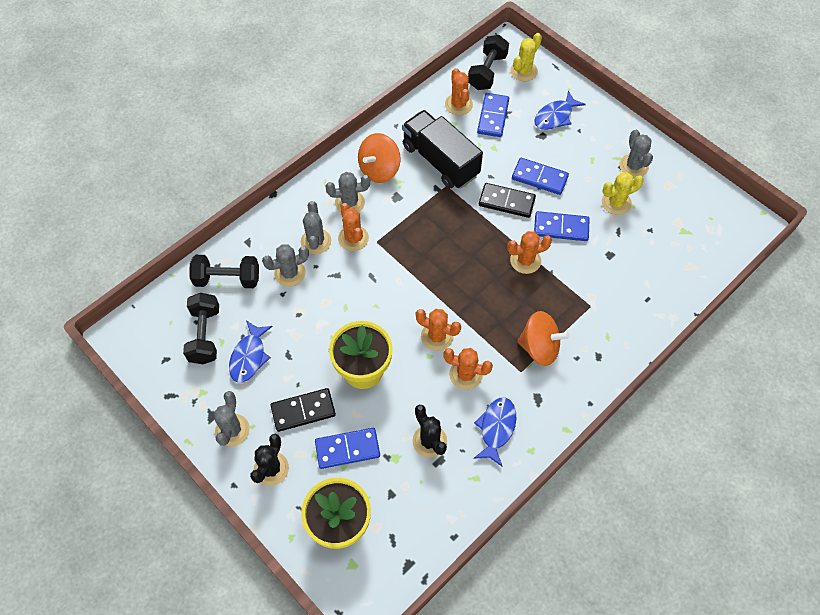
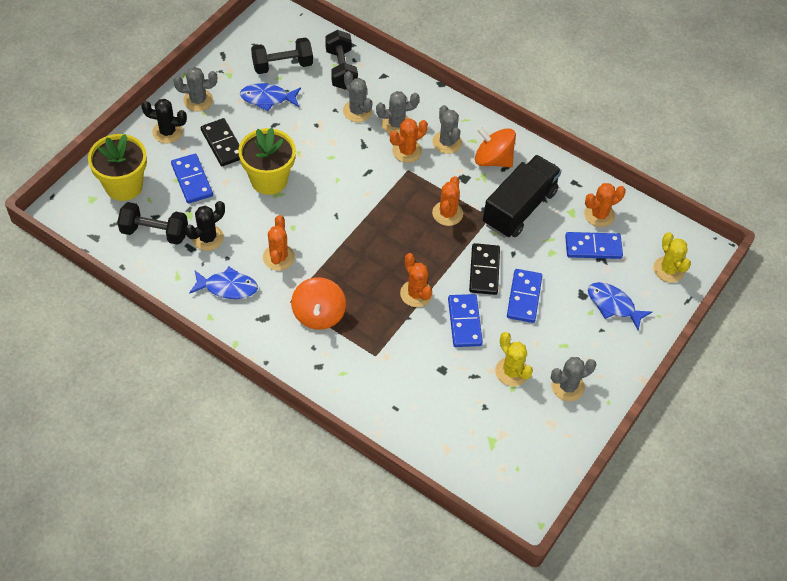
camera: 75 degrees right, 5 degrees down
(437, 336) = (314, 230): orange cactus -> orange cactus (447, 213)
(487, 72) = (654, 235): black dumbbell -> black dumbbell (154, 232)
(524, 71) = (668, 269): yellow cactus -> yellow cactus turned 45 degrees clockwise

